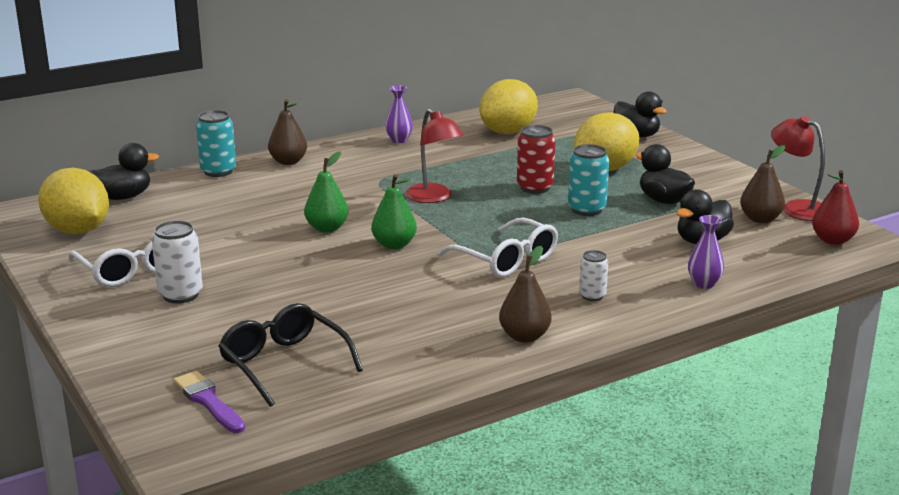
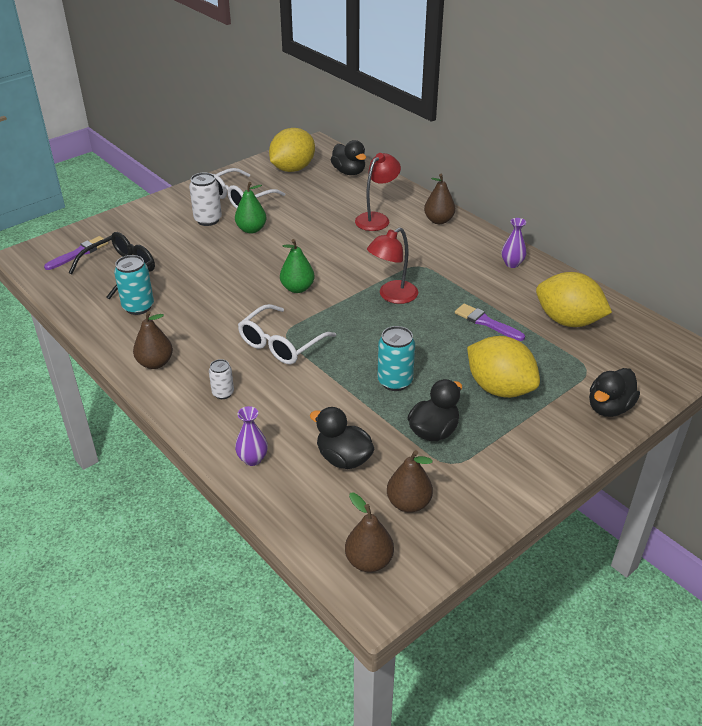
camera: 80 degrees right, 15 degrees up
(218, 171) = (407, 196): turquoise can -> turquoise can (138, 307)
(327, 228) = (319, 256): green pear -> green pear (251, 229)
(499, 162) = (486, 322): none -> purple brush
(535, 188) = (434, 347): red can -> none
(796, 208) = (449, 535): red lamp -> red lamp (376, 218)
(832, 240) = (369, 561): red pear -> brown pear

